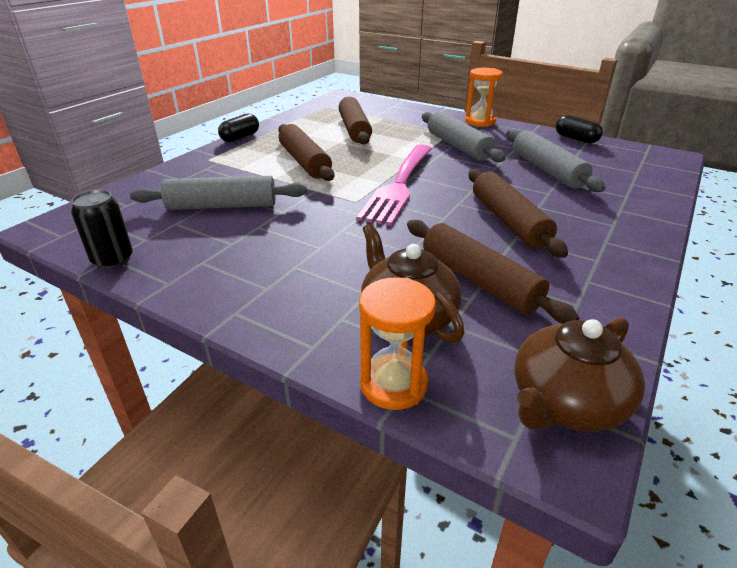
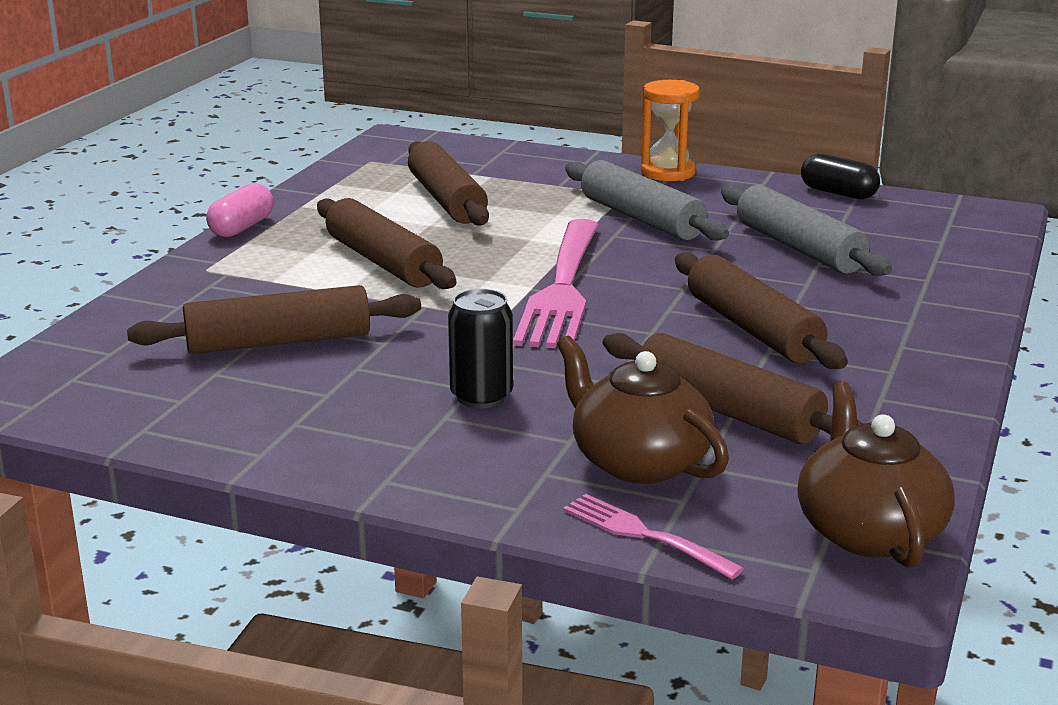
camera: 10 degrees left, 10 degrees down
(113, 260) = (148, 431): black can -> black can (481, 397)
(222, 206) = (278, 342): grey rolling pin -> brown rolling pin
(240, 137) = (242, 227): black capsule -> pink capsule
(393, 384) = (645, 535): orange hourglass -> pink fork
(566, 403) = (868, 531): brown teapot -> brown teapot turned 135 degrees clockwise

